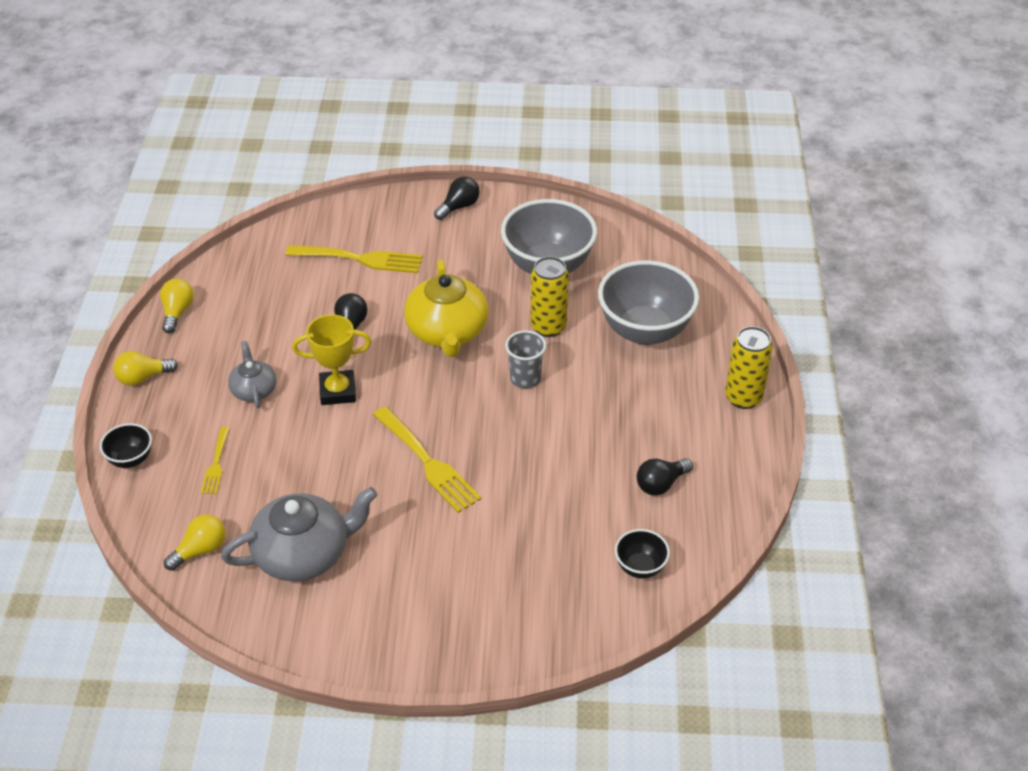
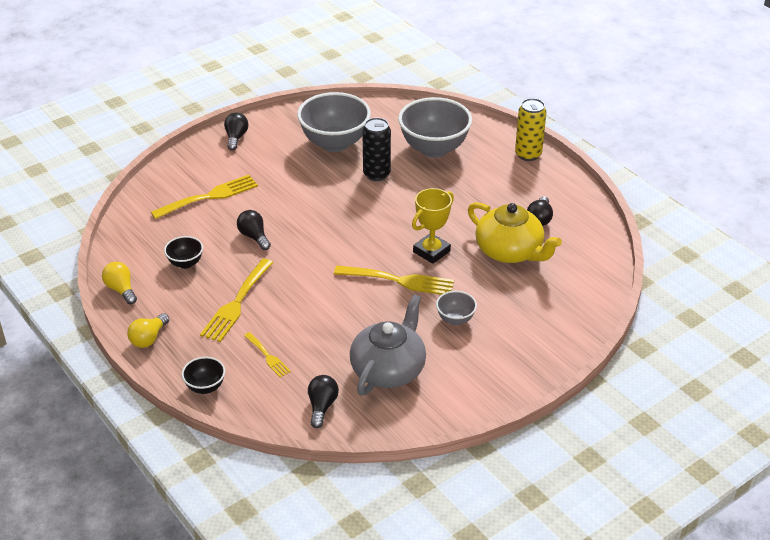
camera: 40 degrees left, 5 degrees down
(200, 550) = (322, 406): yellow light bulb -> black light bulb
(254, 390) = (237, 303): grey teapot -> yellow fork
(337, 391) = (293, 275): yellow trophy -> yellow trophy (431, 251)
(431, 543) = (455, 319): none -> grey bowl
(447, 332) = (319, 208): yellow teapot -> yellow teapot (510, 251)
(525, 378) = (398, 207): grey cup -> none
(548, 327) = (376, 174): yellow can -> black can
(640, 567) = (580, 264): black bowl -> black bowl (185, 263)

